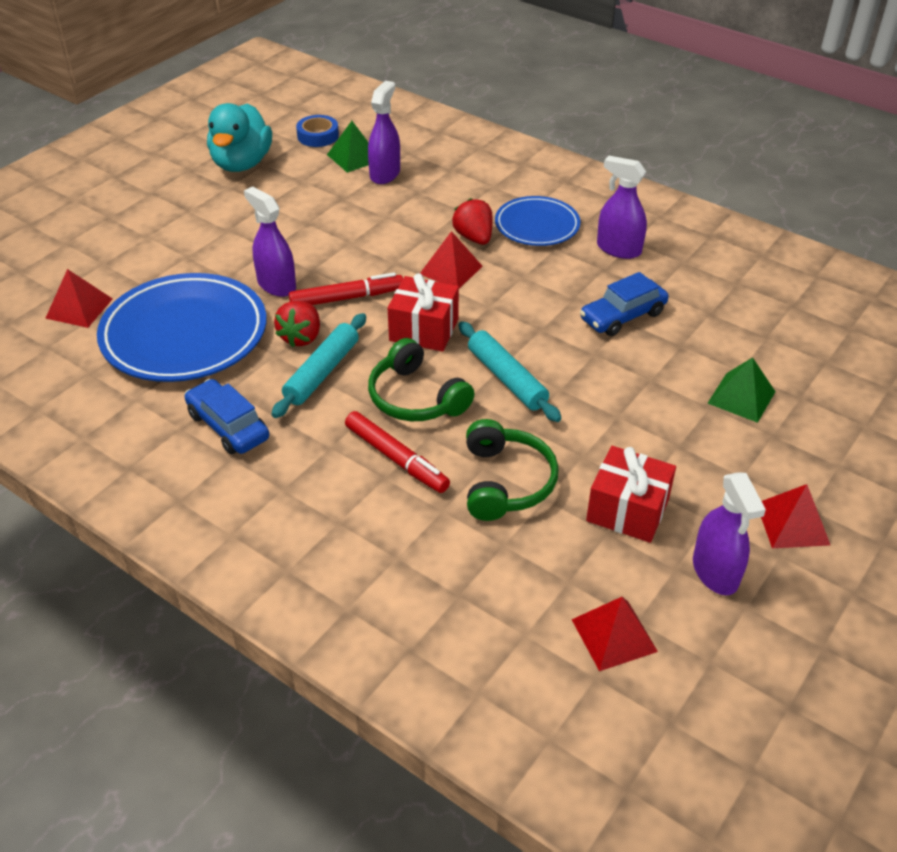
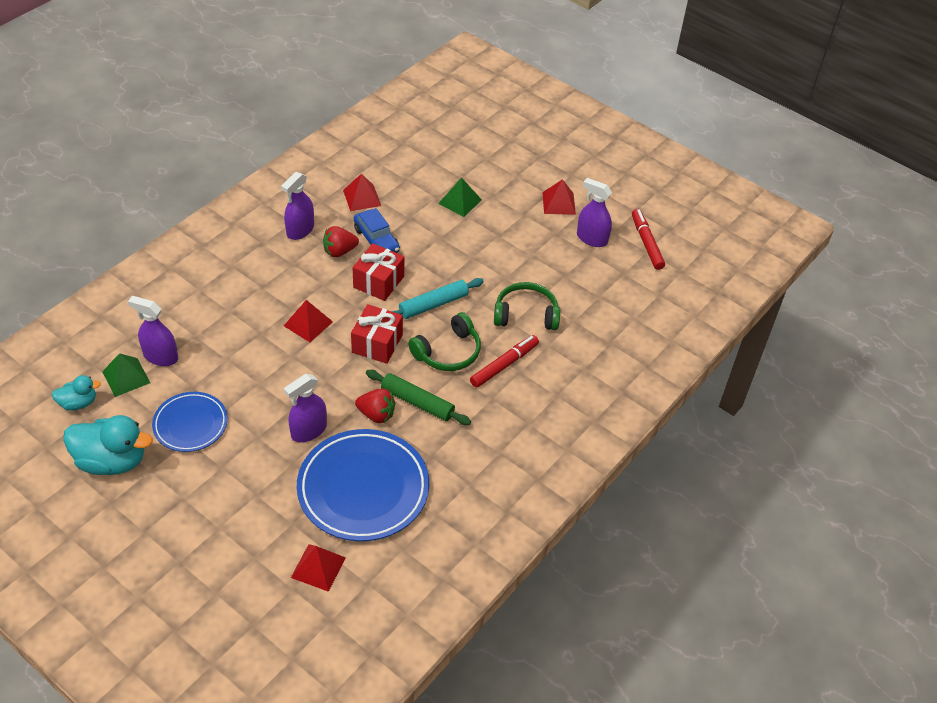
camera: 90 degrees left, 5 degrees up
(228, 426) = (469, 455): blue car -> none
(318, 136) = (78, 403): blue tape -> turquoise duck
(322, 372) = (417, 402): turquoise rolling pin -> green rolling pin
(347, 298) = (333, 386): red marker -> red marker (646, 243)
(474, 238) = (269, 307): red strawberry -> red strawberry (339, 251)
(537, 225) = (261, 269): blue plate -> blue plate (190, 424)
(614, 635) = (633, 283): red pyramid -> red pyramid (362, 198)
(627, 510) = (548, 265): red gift -> red gift (378, 282)
(715, 572) = (591, 238): purple spray bottle -> purple spray bottle turned 135 degrees counterclockwise

